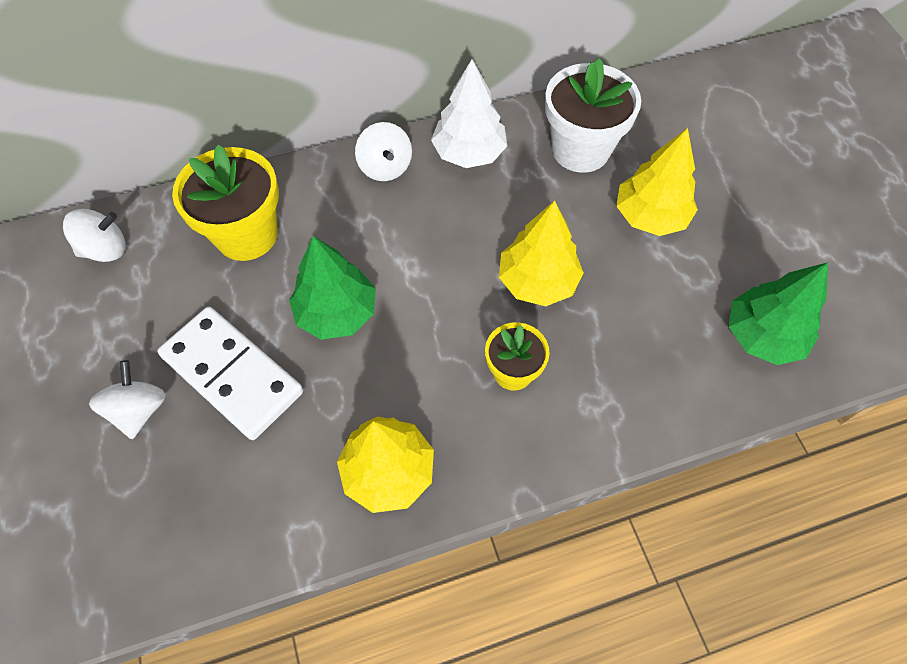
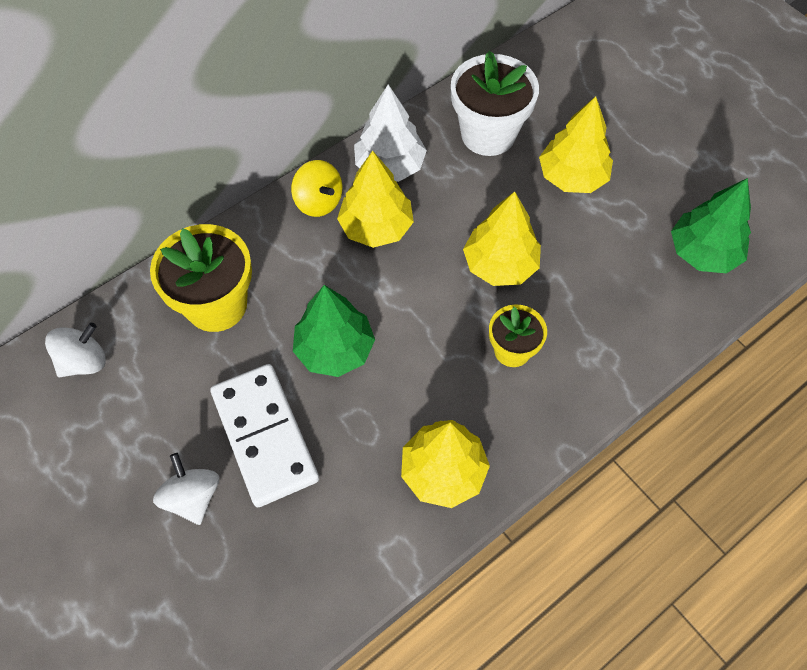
camera: 20 degrees left, 0 degrees up
(232, 374) = (264, 436): white domino -> white domino turned 45 degrees clockwise
(385, 167) = (318, 202): white spinning top -> yellow spinning top
(429, 207) = (376, 227): none -> yellow tree

